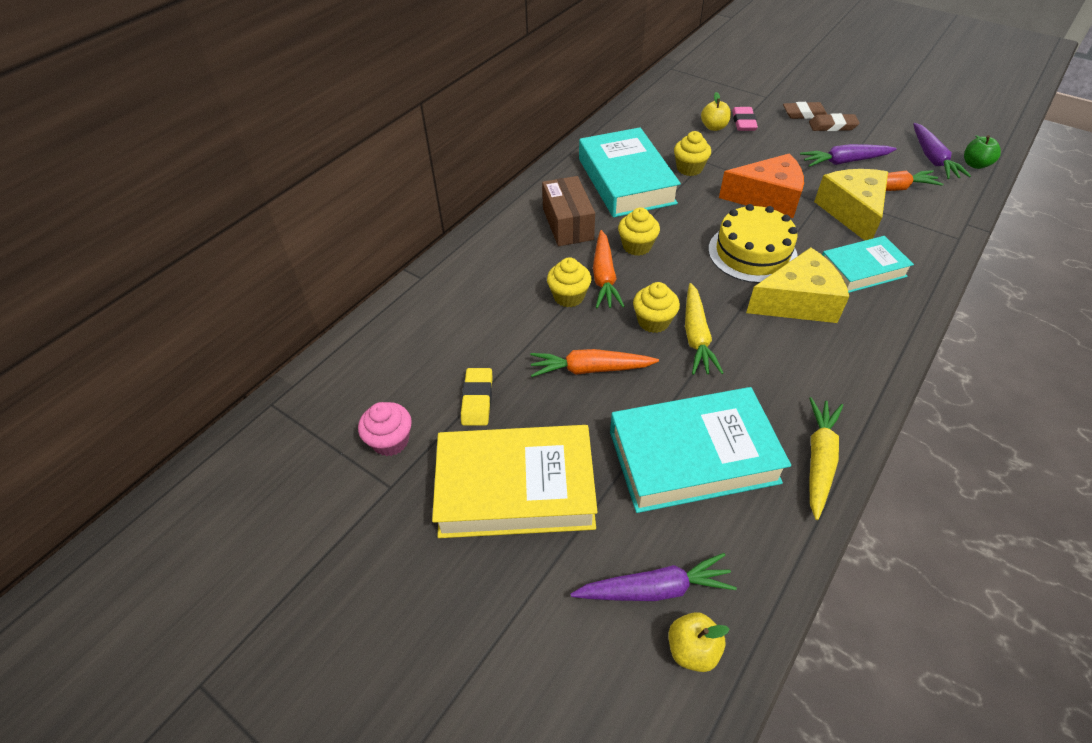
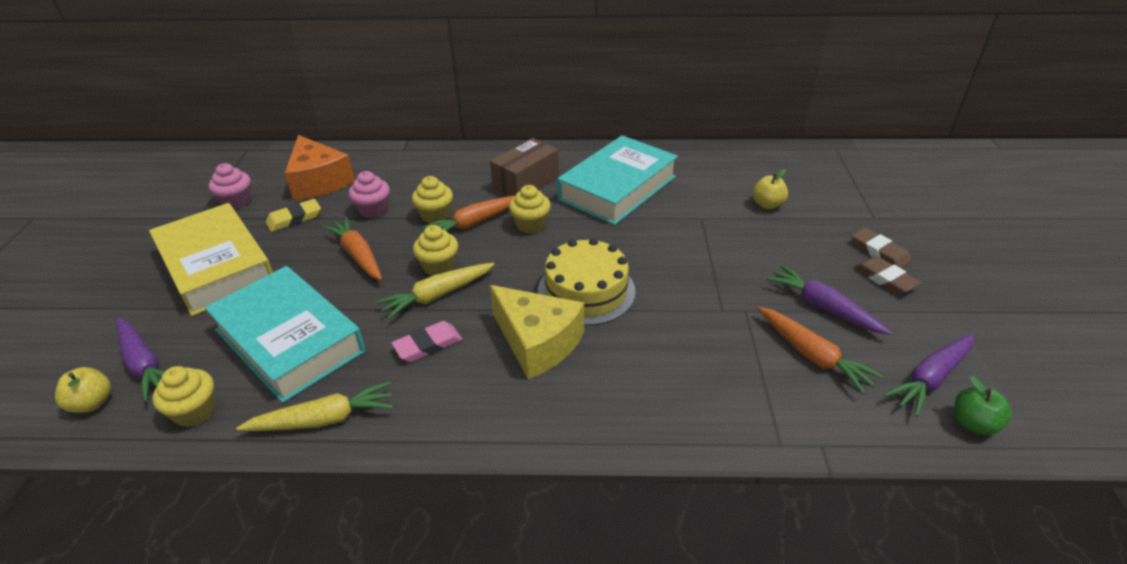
camera: 55 degrees right, 10 degrees down
(518, 335) = (373, 210): none -> pink cupcake
(689, 168) = (678, 213): yellow cupcake -> yellow cupcake (195, 411)
(743, 122) = (803, 219): pink eraser -> pink eraser (428, 345)
(767, 198) = (686, 274): orange cheese -> orange cheese (319, 181)
(852, 212) = (730, 339): yellow cheese -> none
(862, 270) = (632, 374): turquoise book -> none

